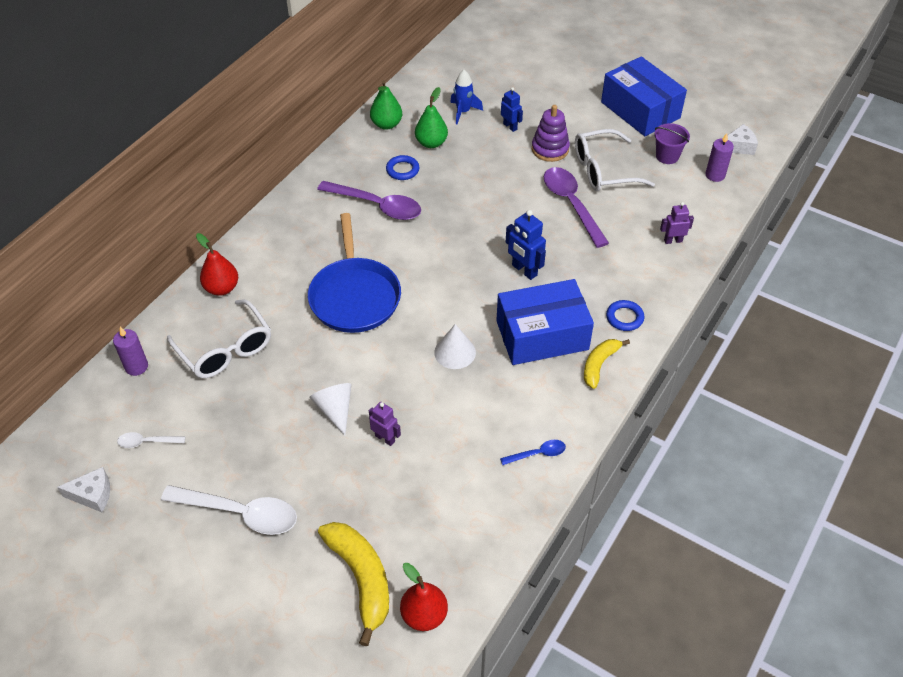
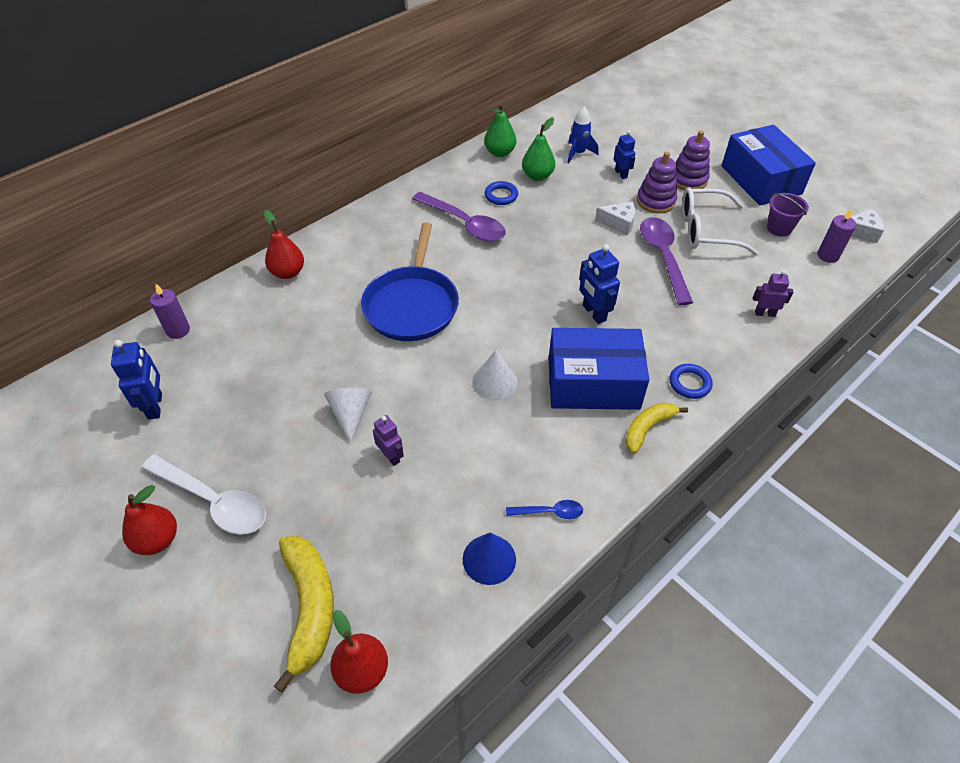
camera: 15 degrees right, 0 degrees up
(93, 495) = (82, 447): white cheese -> white cheese (619, 223)
(147, 442) = (155, 406): white spoon -> blue robot
(203, 557) = (157, 540): none -> red pear
(225, 349) = (267, 331): white glasses -> none
(499, 504) = (489, 559): none -> blue cone
(574, 121) = (688, 180): none -> purple stacking toy

